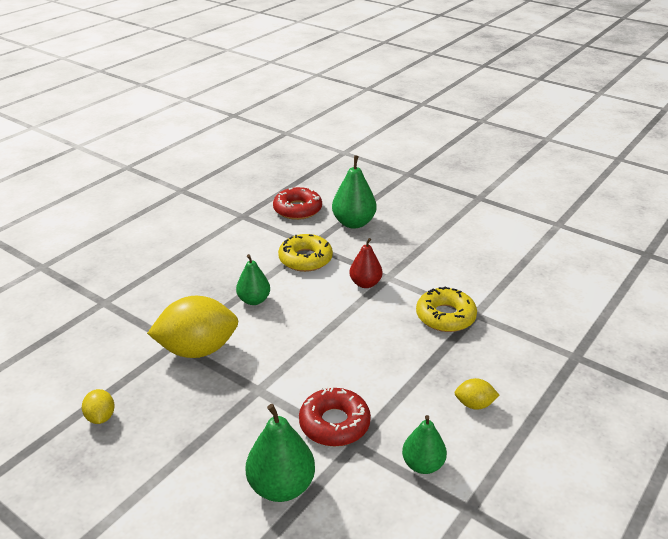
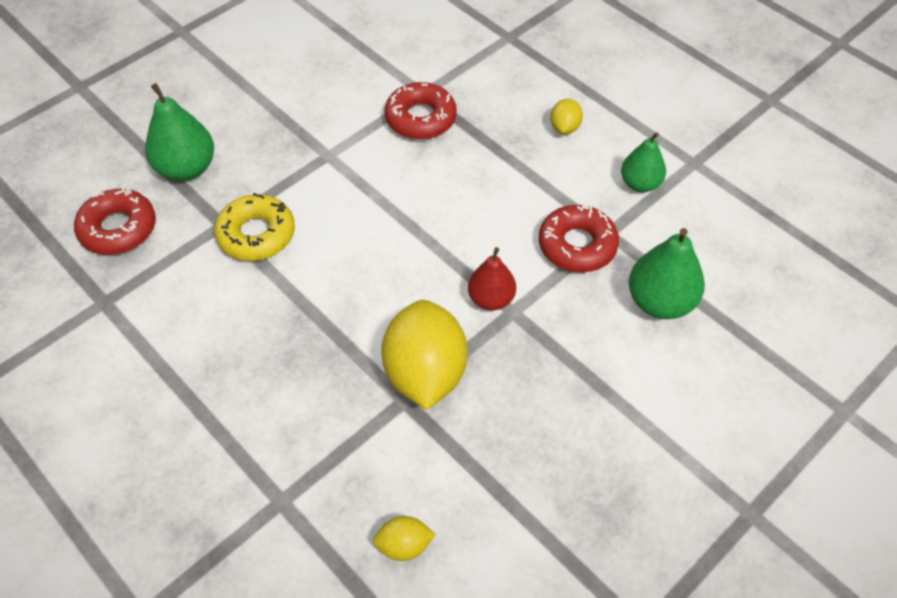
camera: 80 degrees left, 20 degrees up
(101, 417) = (535, 487): yellow lemon -> yellow lemon (404, 545)
(254, 300) = (334, 302): green pear -> none
(365, 283) = (335, 179): red pear -> red pear (491, 299)
(445, 316) = (420, 118): yellow donut -> red donut

